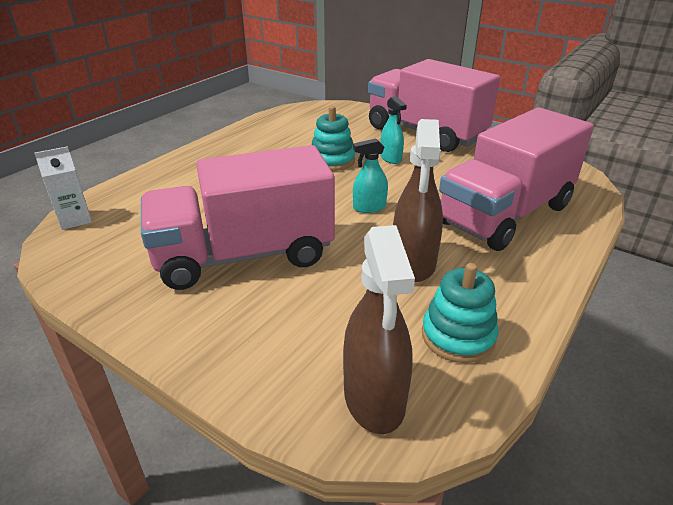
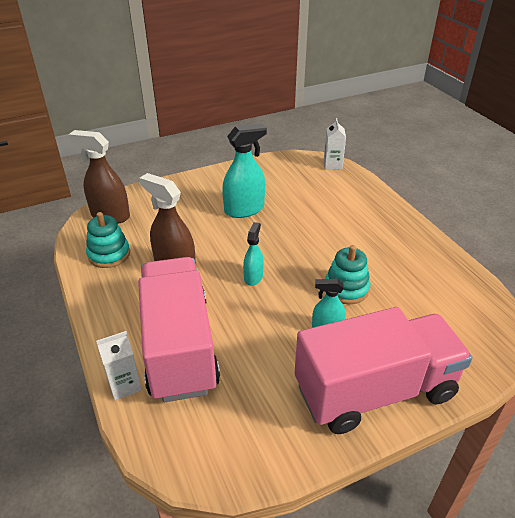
camera: 120 degrees right, 5 degrees up
(244, 255) = (244, 209): pink truck -> turquoise spray bottle
(579, 224) = (124, 385): none -> white carton

